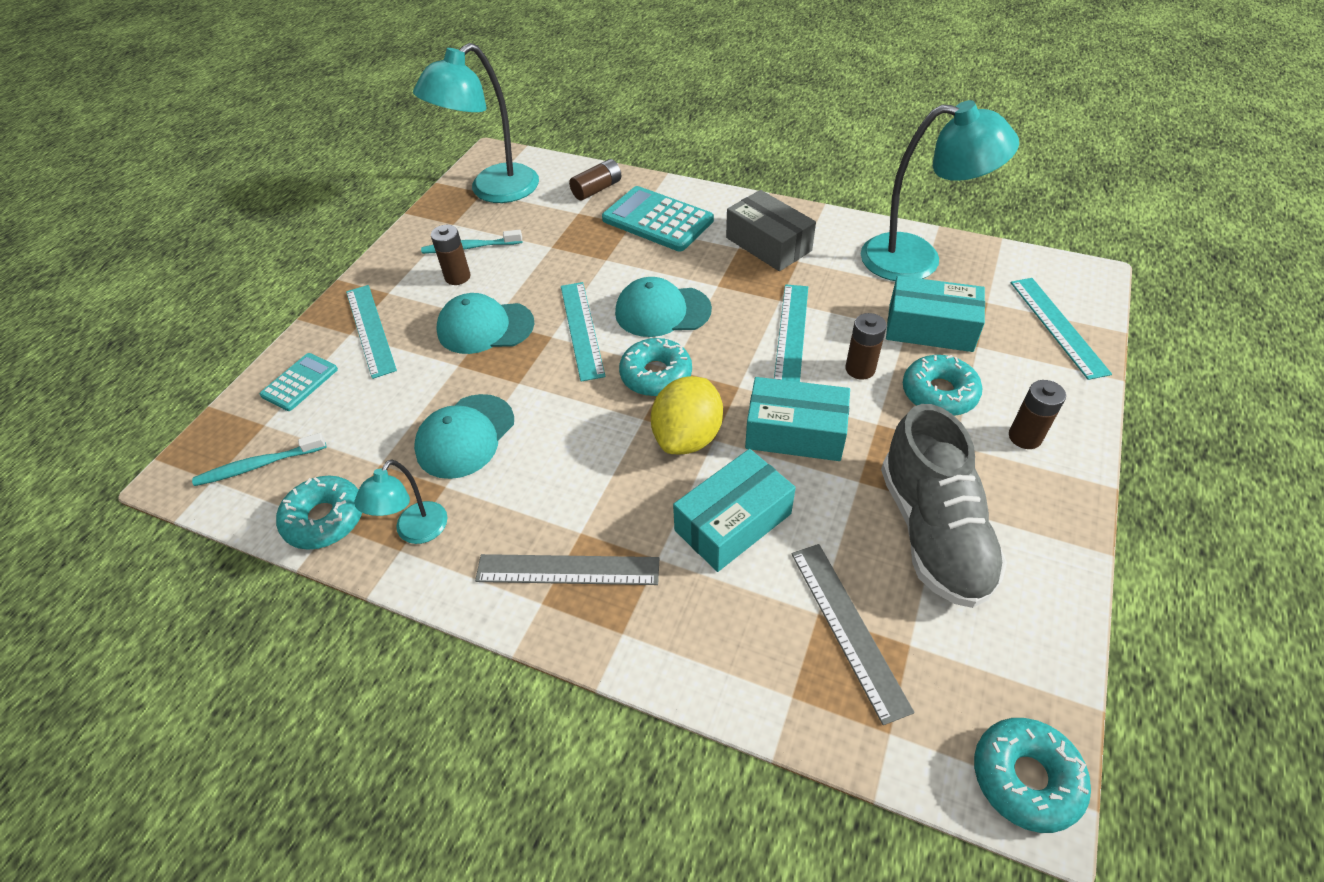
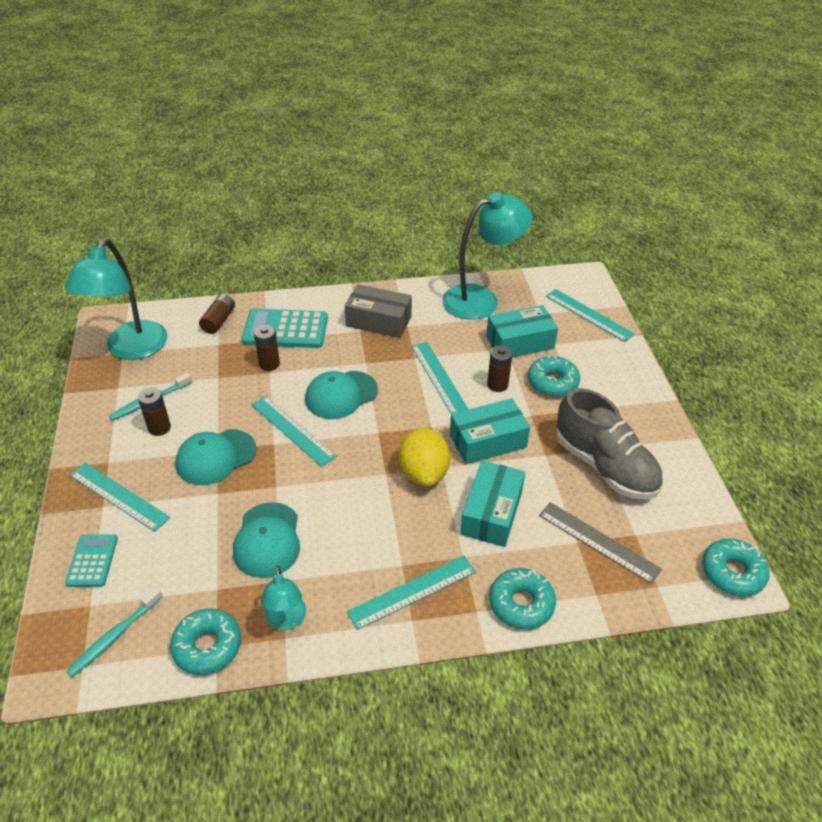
camera: 35 degrees left, 5 degrees down
(568, 569) = (412, 591): grey ruler -> turquoise ruler
(656, 375) = (371, 441): turquoise donut -> turquoise donut (521, 603)
(1025, 437) = (615, 389): brown battery -> brown battery (269, 364)

